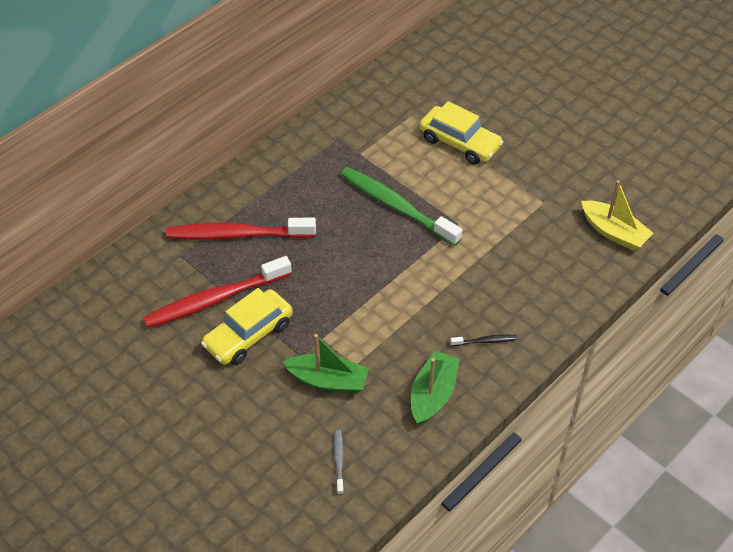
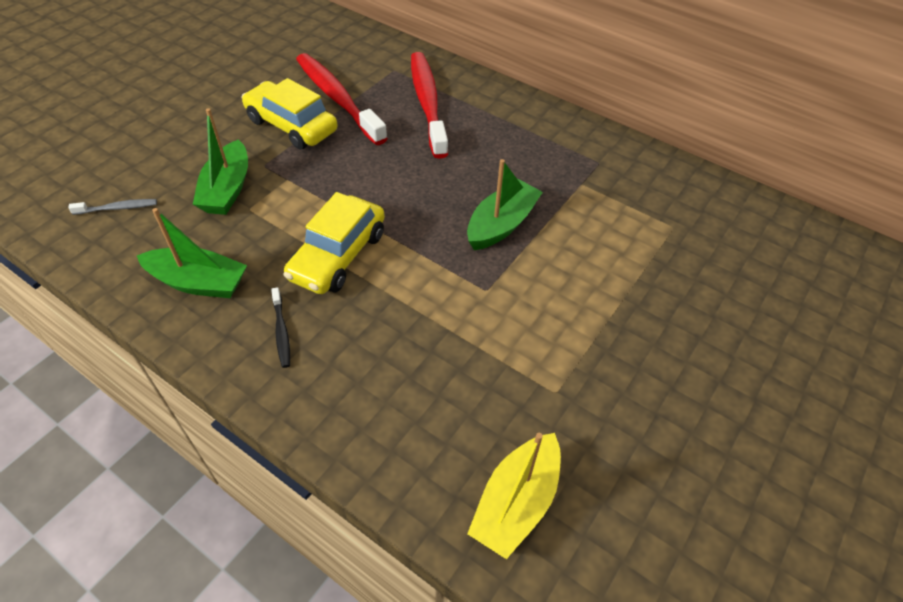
camera: 80 degrees right, 0 degrees up
(396, 206) = (501, 224): green toothbrush -> green boat
(460, 143) = (642, 281): yellow car -> yellow car (338, 256)

